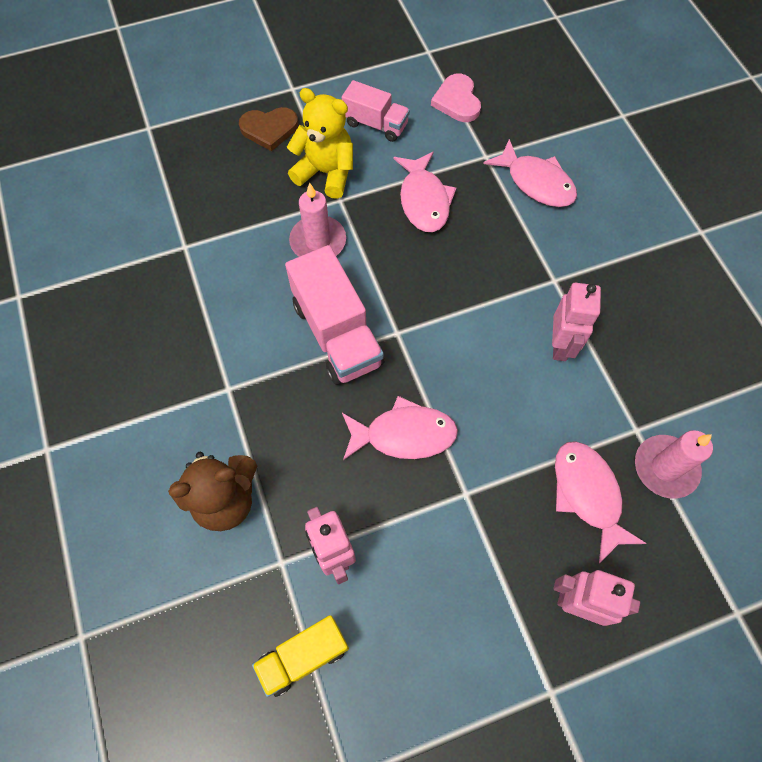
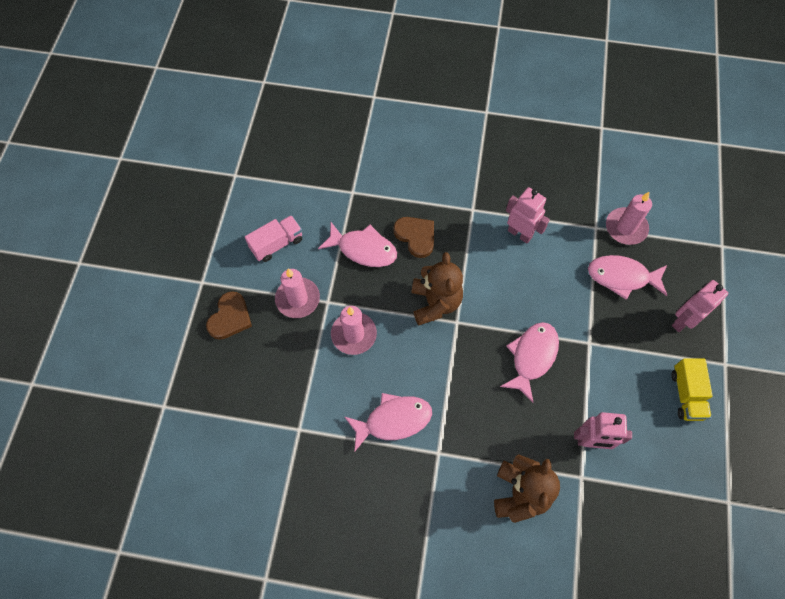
camera: 60 degrees left, 0 degrees up
(303, 656) = (647, 493): yellow truck -> yellow truck (686, 395)
(326, 173) = (298, 299): yellow teddy bear -> pink candle
(337, 333) = (436, 360): pink truck -> none
(406, 300) = (435, 303): none -> brown teddy bear
(457, 101) = (293, 182): pink heart -> none
(476, 241) = (416, 236): none -> brown heart
(536, 182) = (393, 176): pink fish -> pink fish (393, 420)

